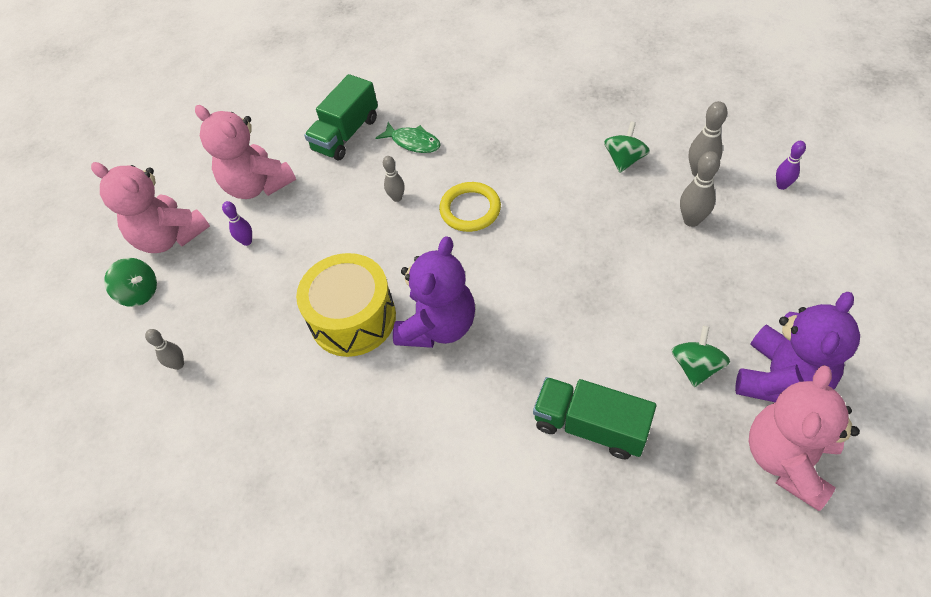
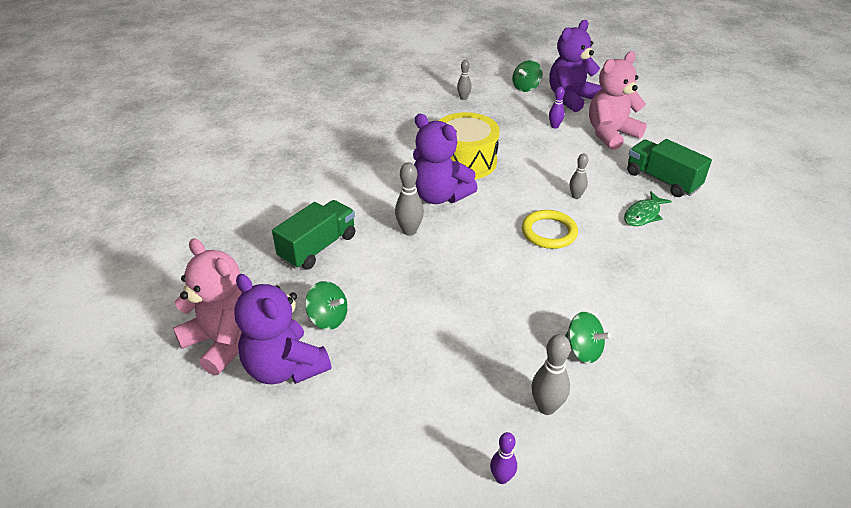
camera: 100 degrees right, 15 degrees down
(170, 237) = (570, 98): pink teddy bear -> purple teddy bear
(691, 220) = (481, 374): grey bowling pin -> grey bowling pin (409, 231)

